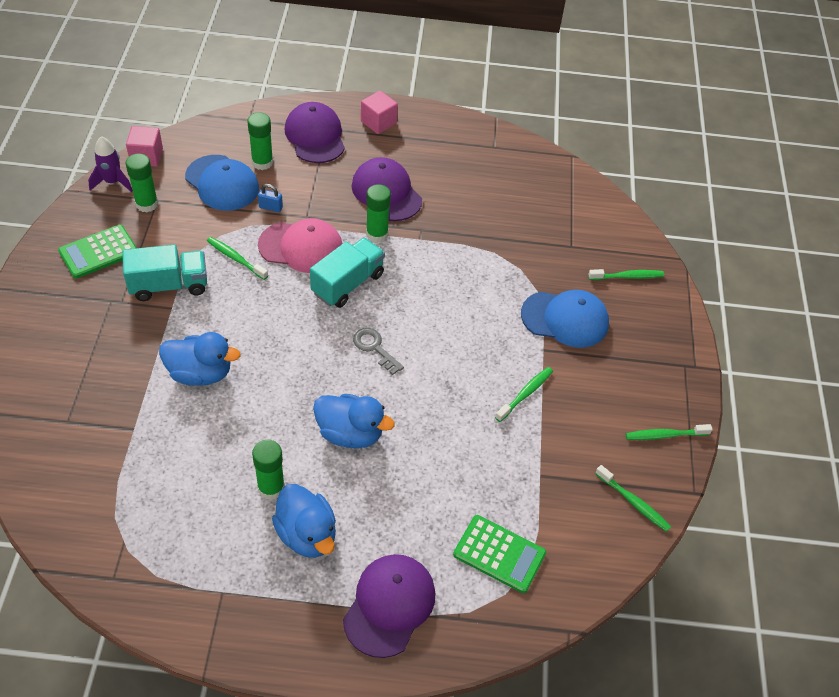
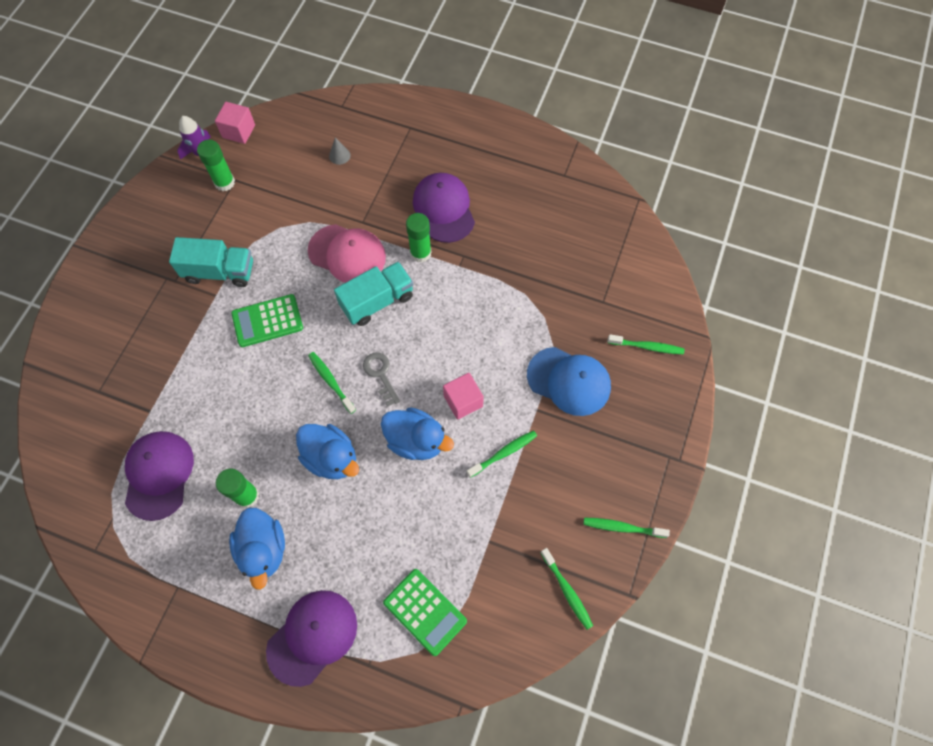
camera: 20 degrees right, 15 degrees up
(98, 252) = (170, 225): green calculator -> green calculator (267, 321)
(200, 373) = (221, 368): blue duck -> blue duck (416, 441)
(222, 183) = (297, 172): blue cap -> none
(236, 258) = (285, 255): green toothbrush -> green toothbrush (331, 382)
(262, 162) = (339, 155): green glue stick -> grey cone
(270, 207) = (332, 206): blue padlock -> none
(315, 136) = (396, 134): purple cap -> purple cap (158, 475)
(378, 122) = (461, 128): pink cube -> pink cube (463, 401)

